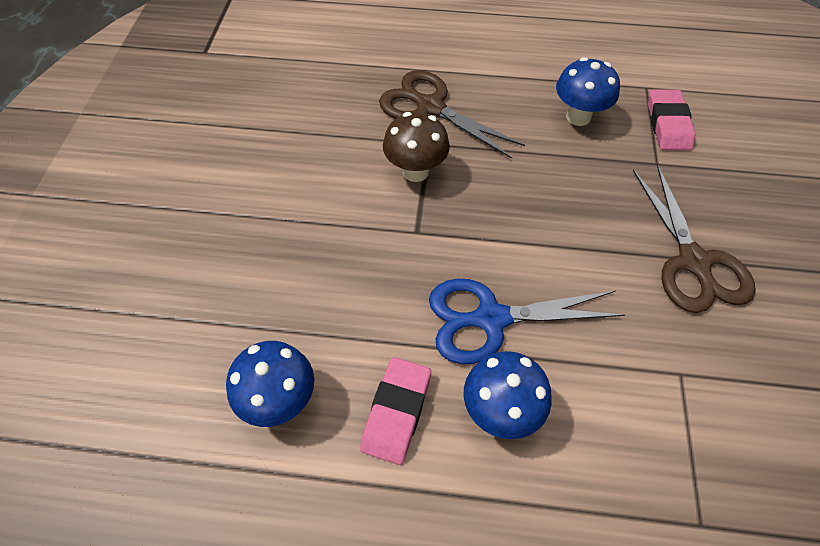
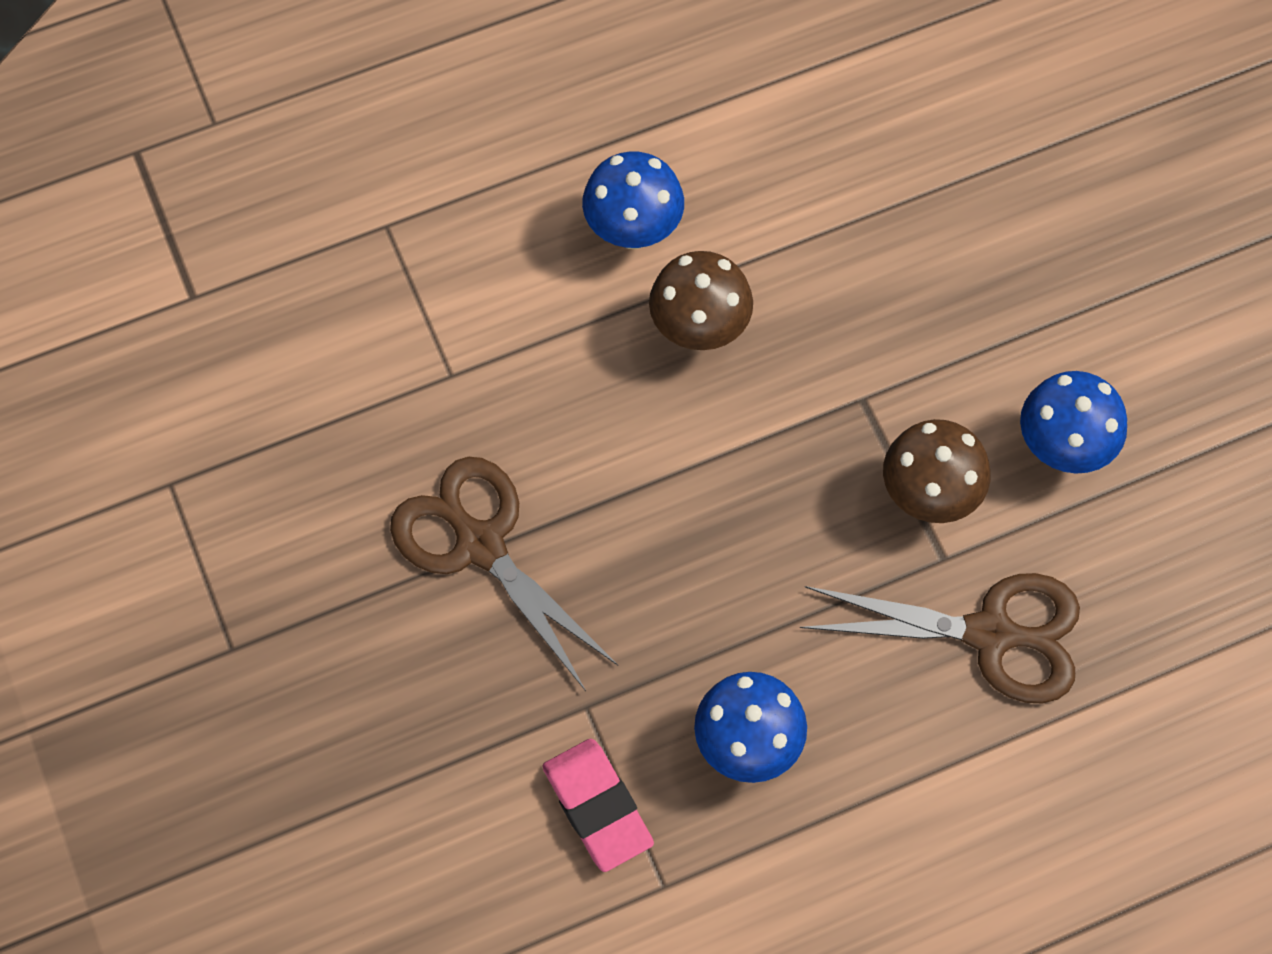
camera: 150 degrees right, 10 degrees up
(280, 401) = (869, 123): blue mushroom -> blue mushroom (1062, 447)
(396, 412) = (741, 174): pink eraser -> none
(491, 319) = (699, 329): blue scissors -> brown mushroom

